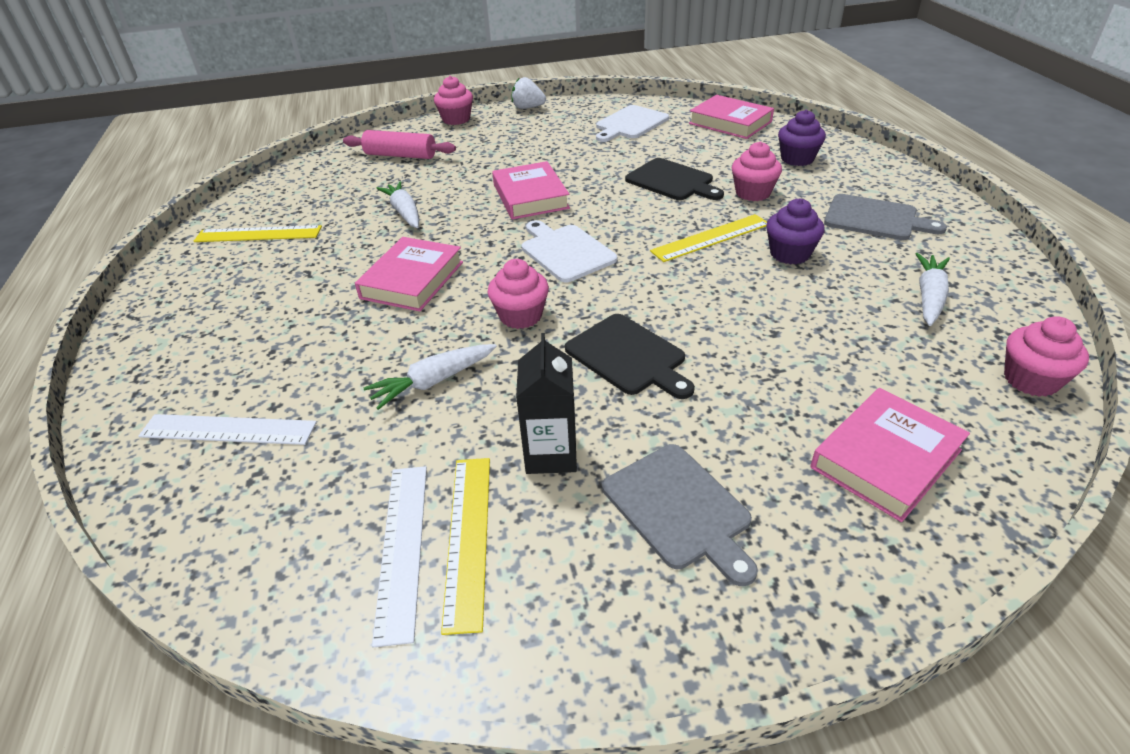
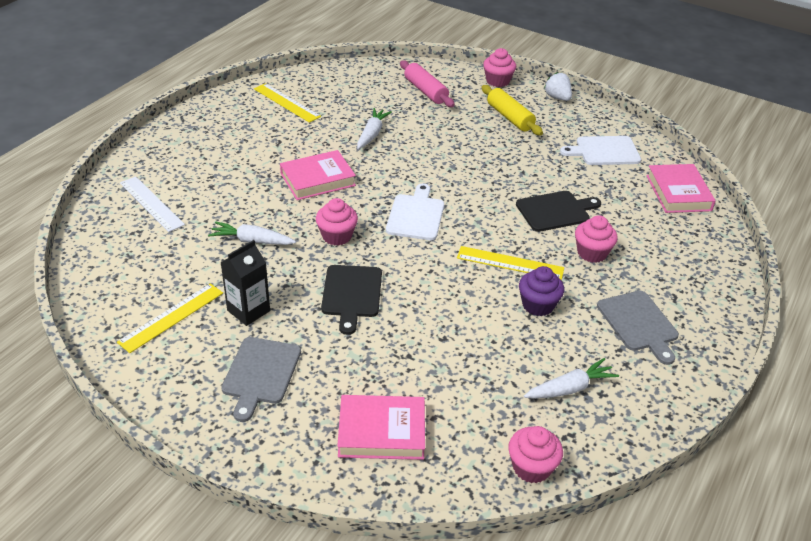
camera: 40 degrees right, 0 degrees up
(402, 547) = (146, 302): white ruler -> none
(513, 138) = (510, 117): none -> yellow rolling pin
(530, 196) = (453, 167): pink book -> none
(672, 181) = (555, 211): black cutting board -> black cutting board turned 105 degrees counterclockwise
(797, 159) = (672, 250): purple cupcake -> none

